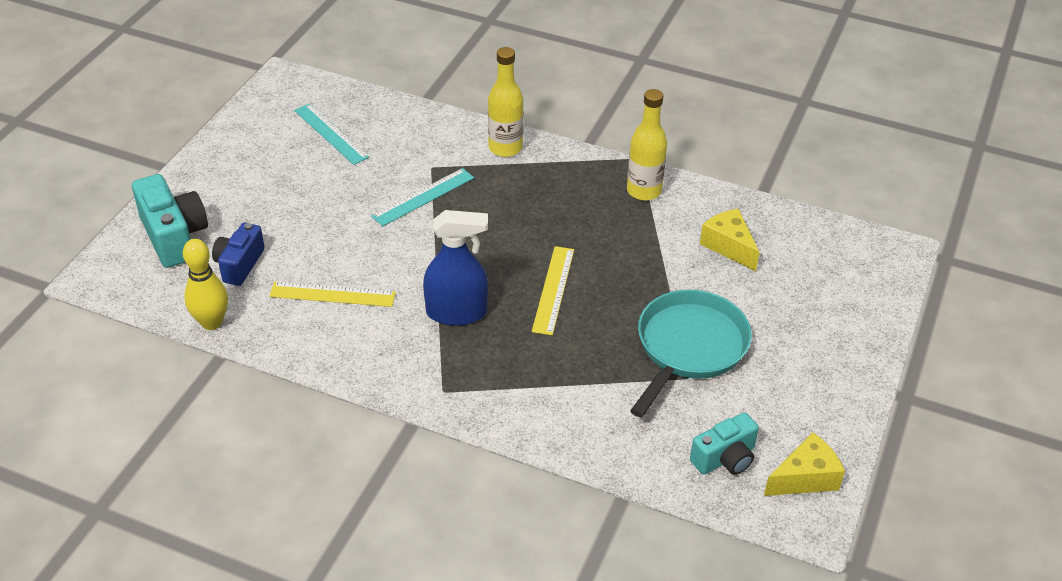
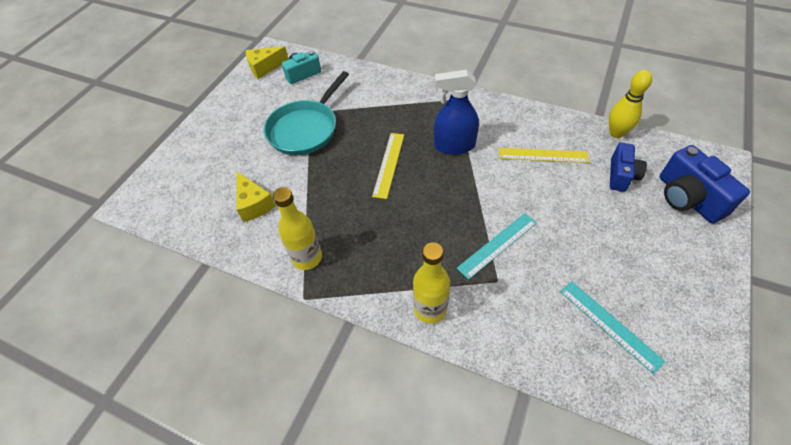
camera: 175 degrees left, 10 degrees up
(174, 236) = (687, 198): turquoise camera -> blue camera

